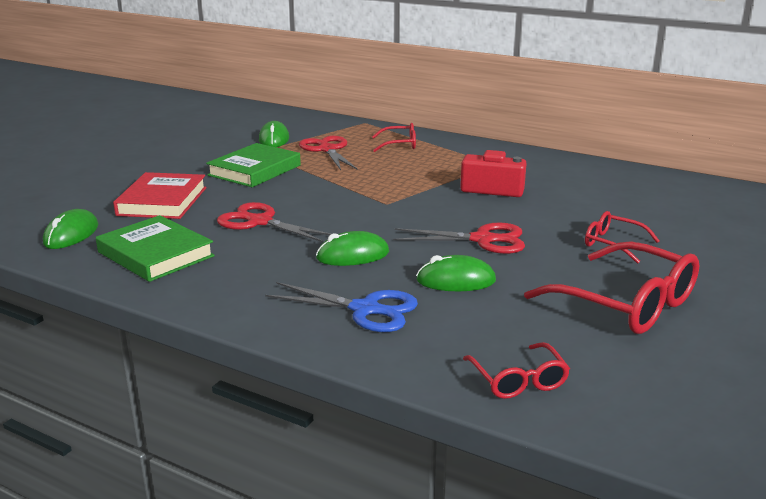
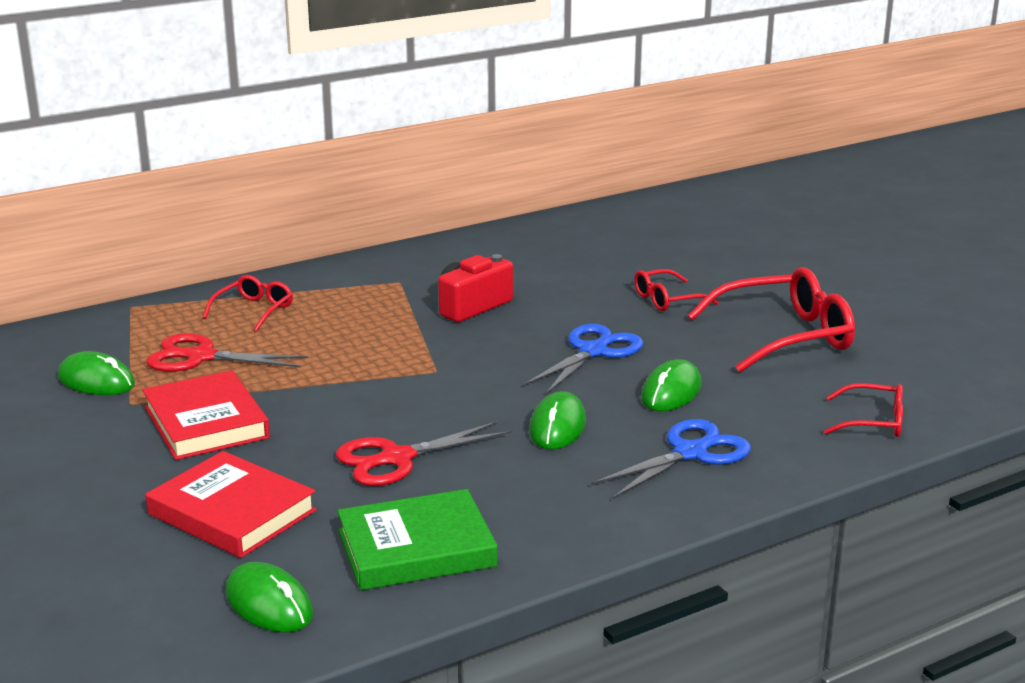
camera: 60 degrees left, 0 degrees up
(255, 170) = (206, 422): green book -> red book
(483, 240) = (594, 351): red scissors -> blue scissors

